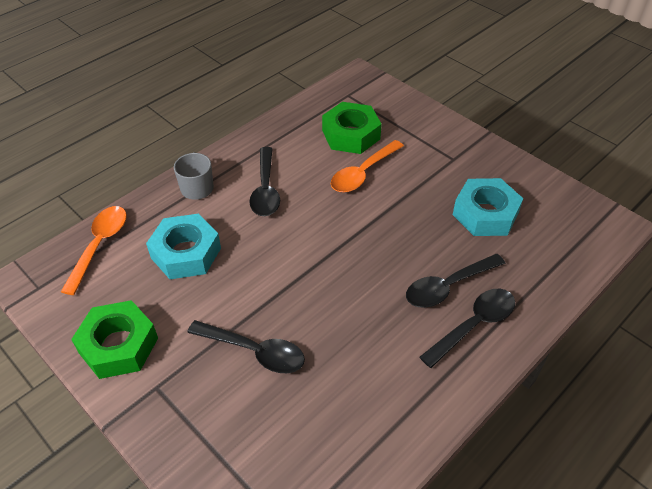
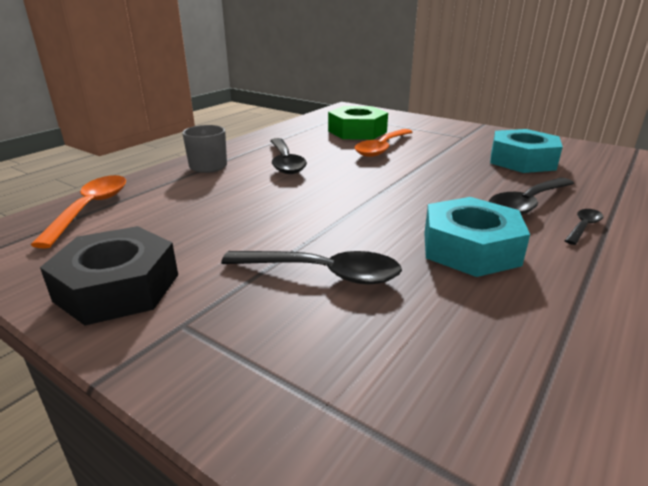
camera: 10 degrees left, 20 degrees down
(118, 345) = (117, 287): green nut -> black nut
(186, 253) = (204, 206): turquoise nut -> turquoise nut (470, 248)
(473, 325) = (583, 227): black spoon -> black spoon, size x0.53

